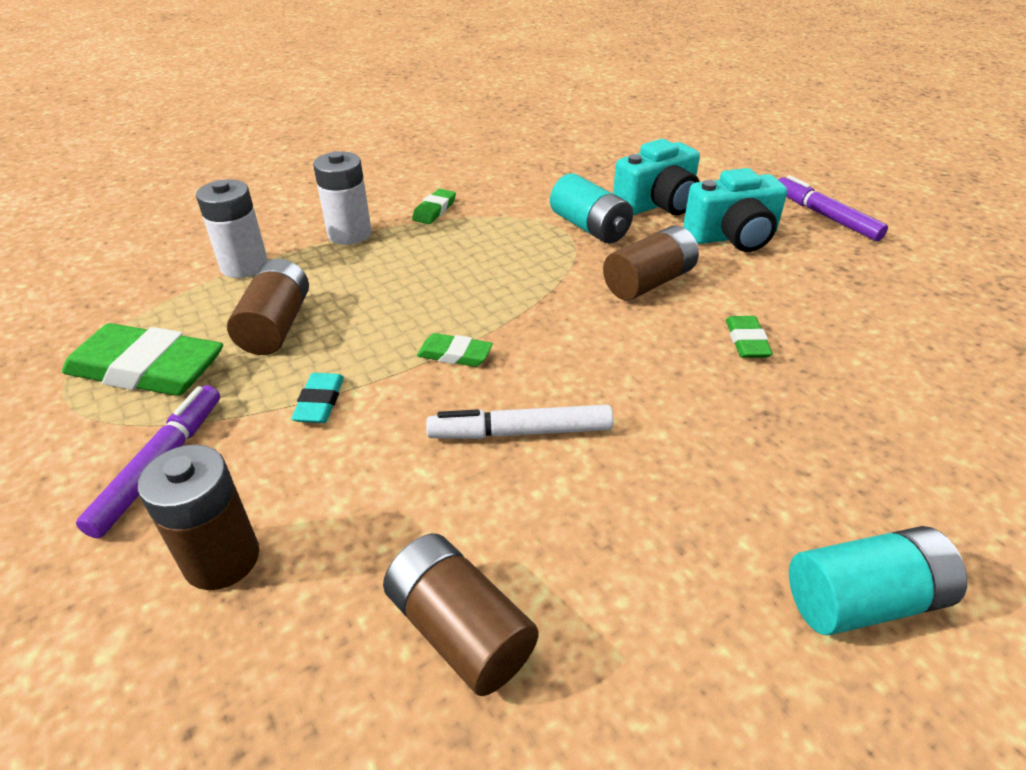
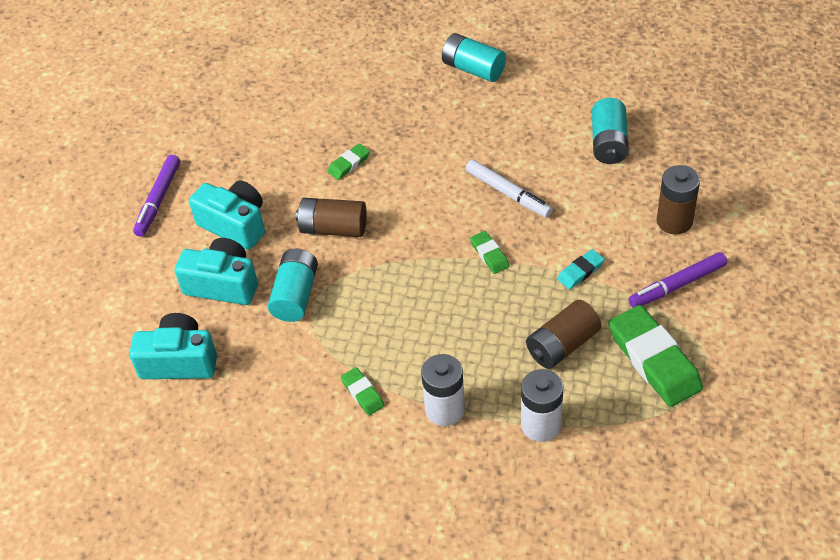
camera: 130 degrees left, 10 degrees up
(434, 210) = (362, 393): green eraser -> green eraser turned 75 degrees clockwise
(459, 630) = (609, 143): brown battery -> turquoise battery
(600, 162) = (179, 361): none -> turquoise camera

